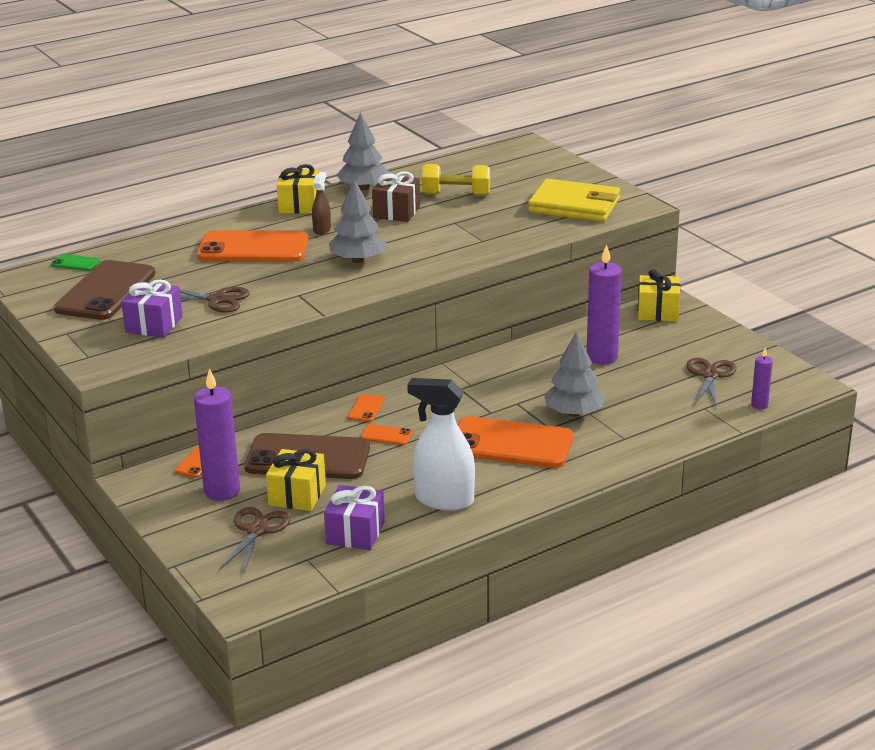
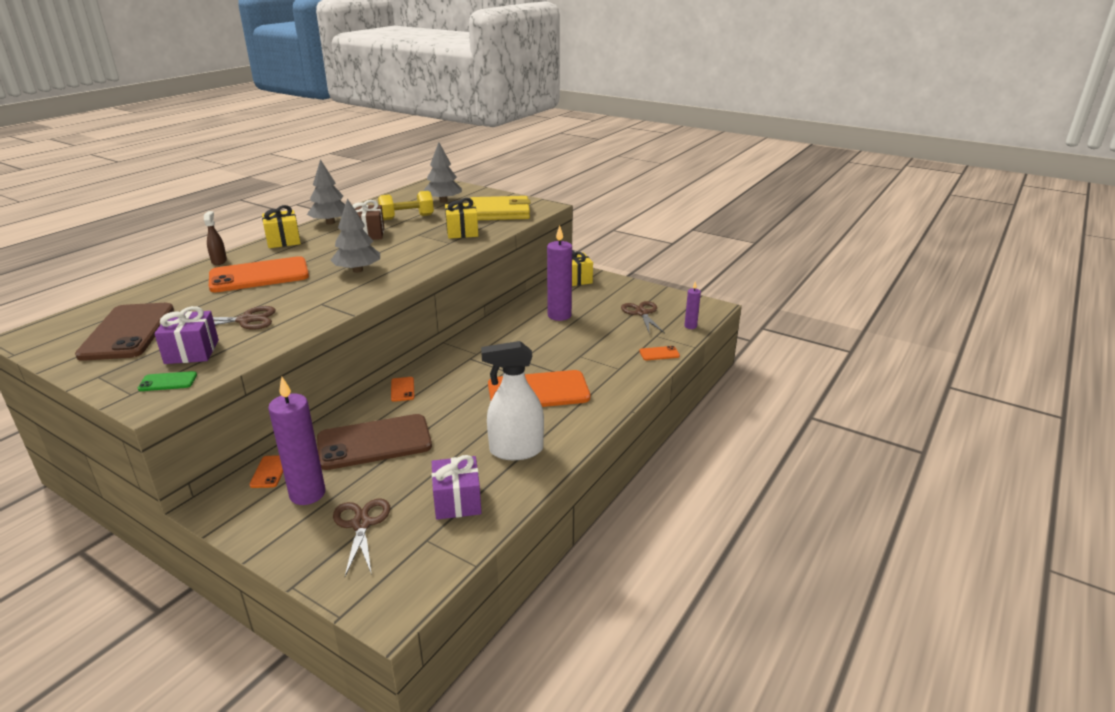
camera: 25 degrees left, 0 degrees up
(75, 263) = (86, 314): green phone -> green phone (168, 382)
(297, 495) = (383, 479): yellow gift -> yellow gift (462, 232)
(322, 229) = (313, 254): brown spray bottle -> brown spray bottle (219, 261)
(386, 435) = (433, 407): orange phone -> orange phone (659, 353)
(574, 413) = (568, 358): grey tree -> grey tree (443, 201)

